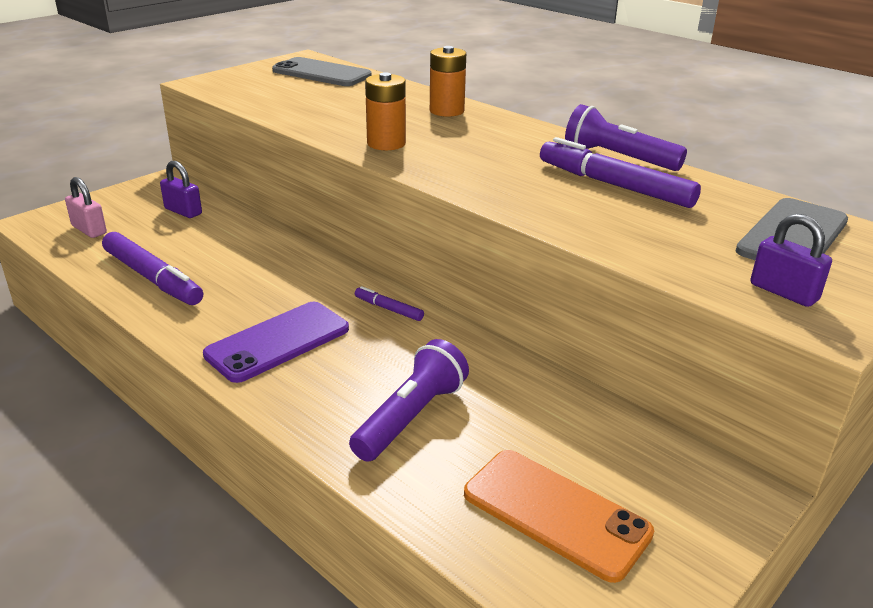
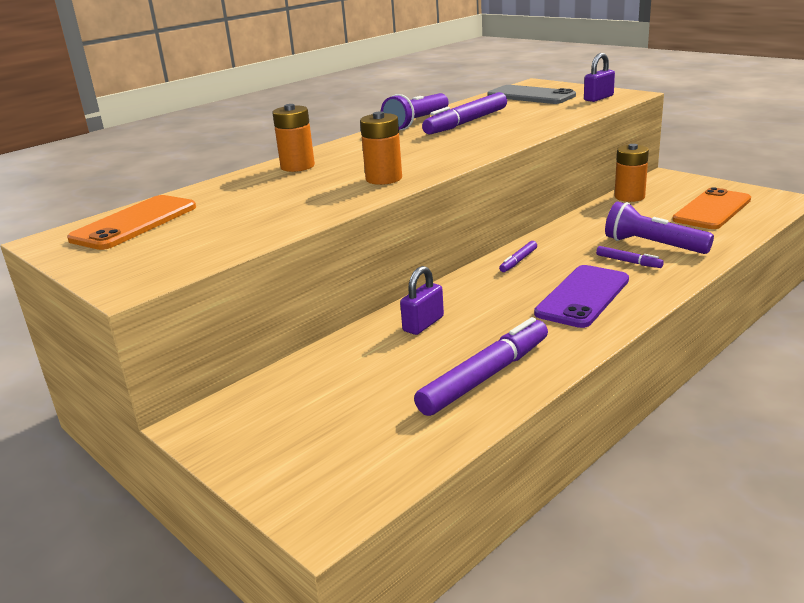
camera: 85 degrees left, 5 degrees down
(89, 230) = (358, 453): pink padlock -> none
(183, 211) = (310, 389): purple padlock -> purple padlock (423, 324)
(278, 342) = (582, 296): purple phone -> purple phone turned 75 degrees clockwise
(321, 73) = (134, 223): grey phone -> orange phone
(361, 387) = (628, 262): none -> purple marker
(622, 427) = (629, 197): none -> orange battery

